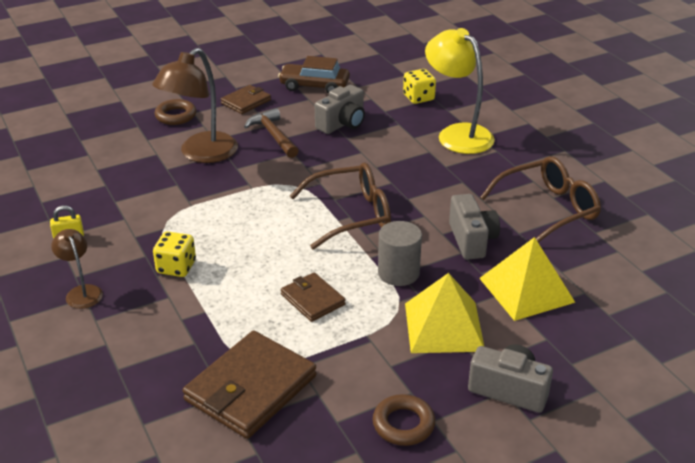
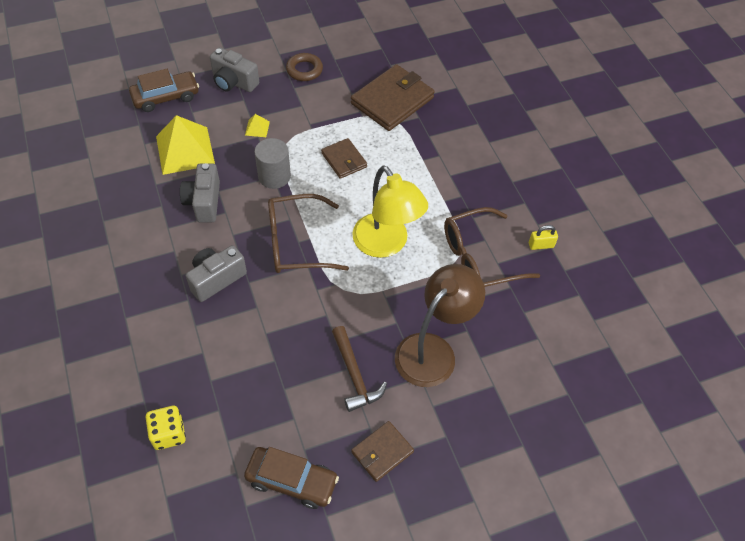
camera: 175 degrees left, 20 degrees up
(81, 292) = (516, 186): brown lamp -> none
(176, 116) = (466, 430): brown ring -> none
(176, 267) = (446, 202): yellow dice -> none
(342, 124) = (274, 388): grey camera -> grey camera (216, 279)
(443, 326) = (257, 128): yellow pyramid -> yellow pyramid, size x0.43
(457, 134) = (153, 352): yellow lamp -> yellow lamp (386, 244)
(547, 209) = (122, 229): brown glasses -> brown glasses (480, 258)
(597, 355) = (166, 97): none -> brown car

